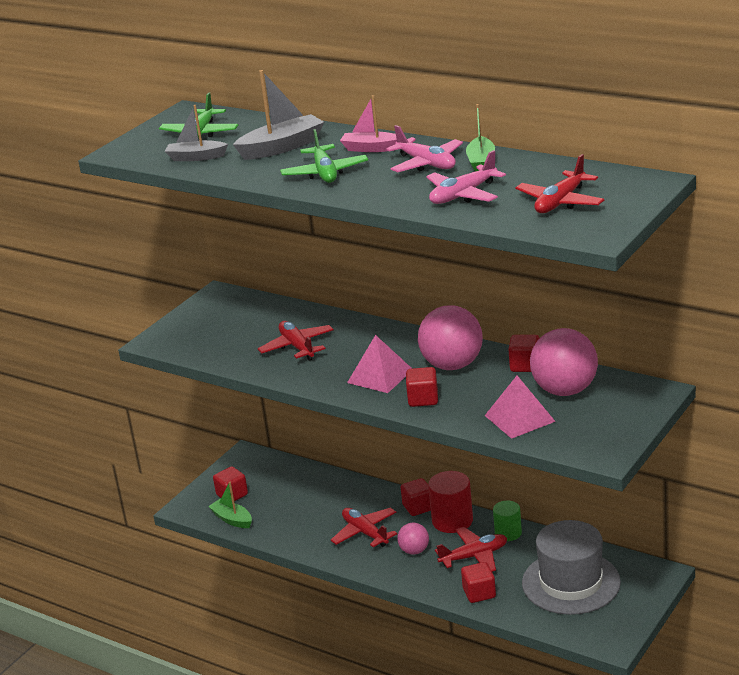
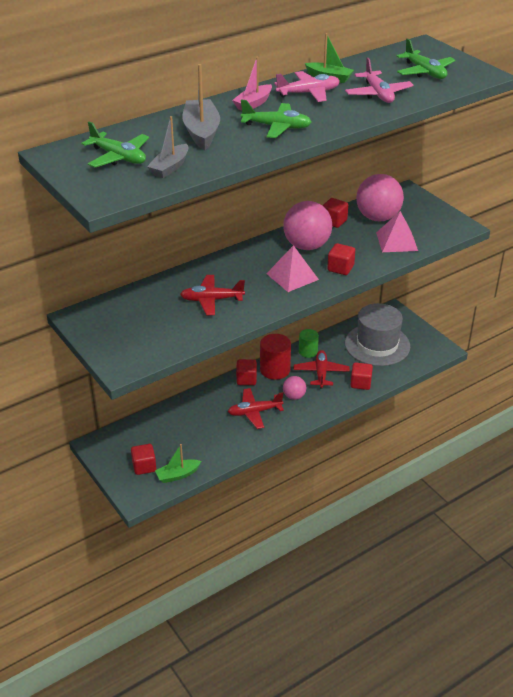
camera: 70 degrees left, 10 degrees up
(560, 202) = (424, 72): red plane -> green plane

